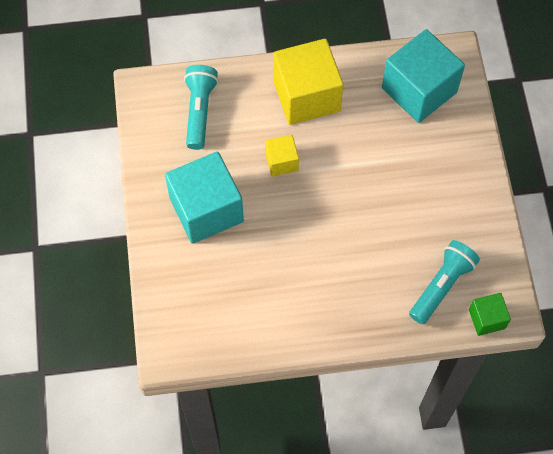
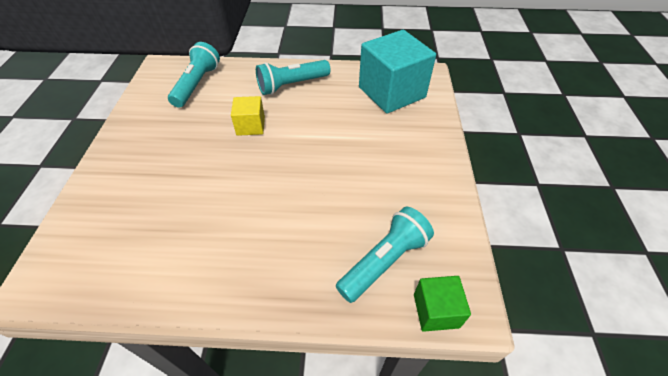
camera: 10 degrees right, 15 degrees down
(206, 210) = (162, 153): turquoise cube -> none
(306, 96) = (292, 85): yellow cube -> turquoise flashlight

